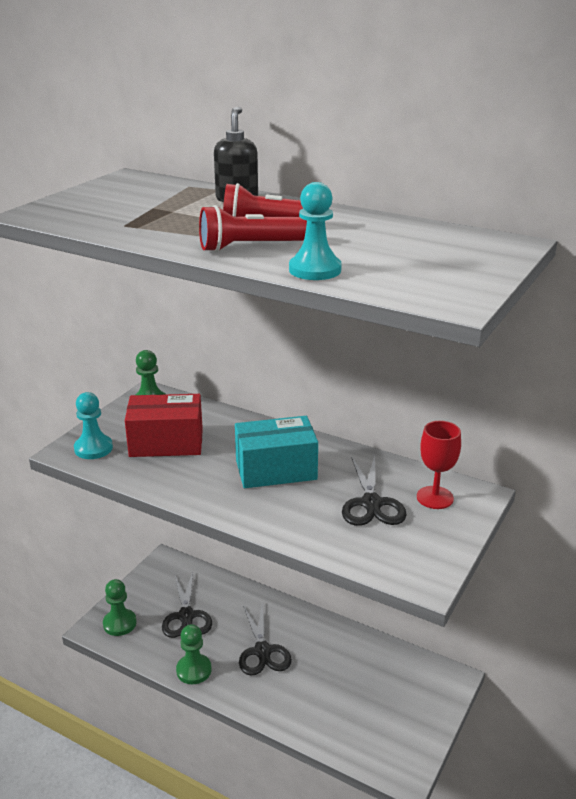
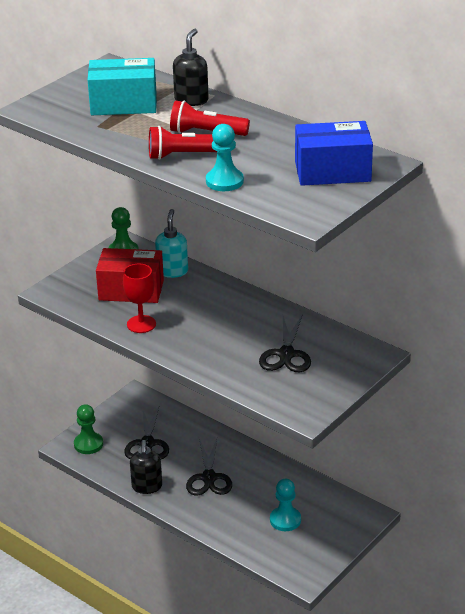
camera: 10 degrees right, 5 degrees up
(93, 448) = (70, 290): turquoise pawn -> turquoise pawn (285, 520)
(194, 670) = (147, 487): green pawn -> black soap dispenser
(210, 419) = (172, 271): none -> turquoise soap dispenser
(276, 470) = (217, 320): turquoise box -> turquoise box (123, 104)
(435, 497) = (340, 353): red goblet -> red goblet (141, 324)
(452, 254) = (332, 171): none -> blue box

